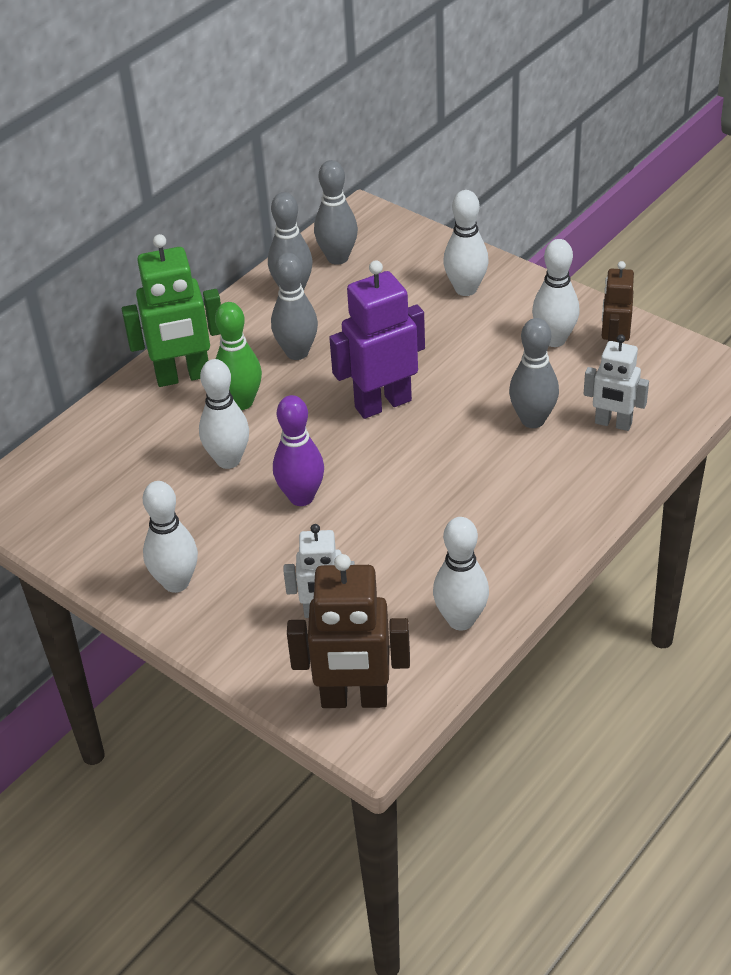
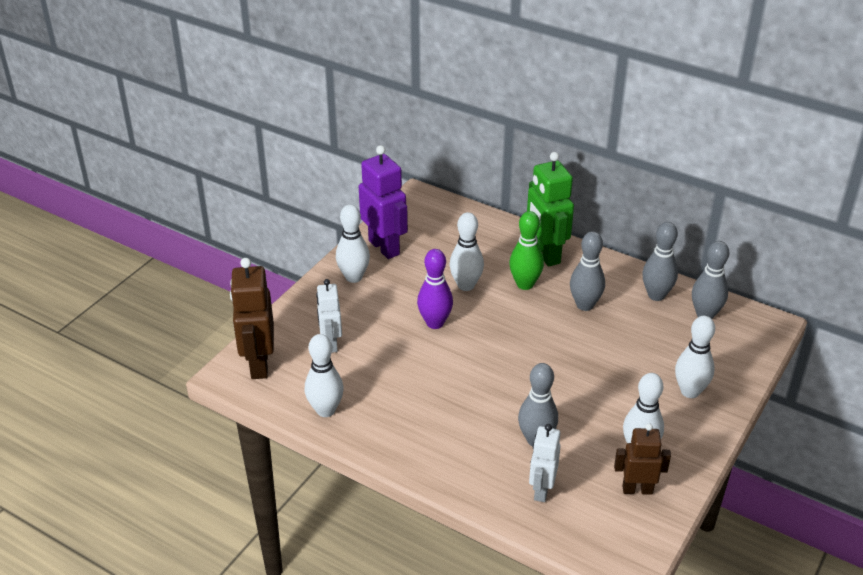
camera: 80 degrees right, 5 degrees down
(382, 403) = (538, 354): purple robot -> purple robot (384, 247)

